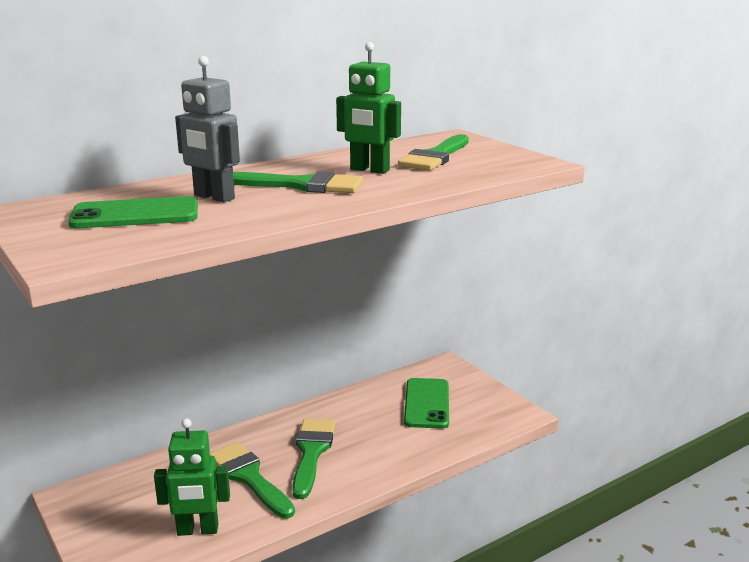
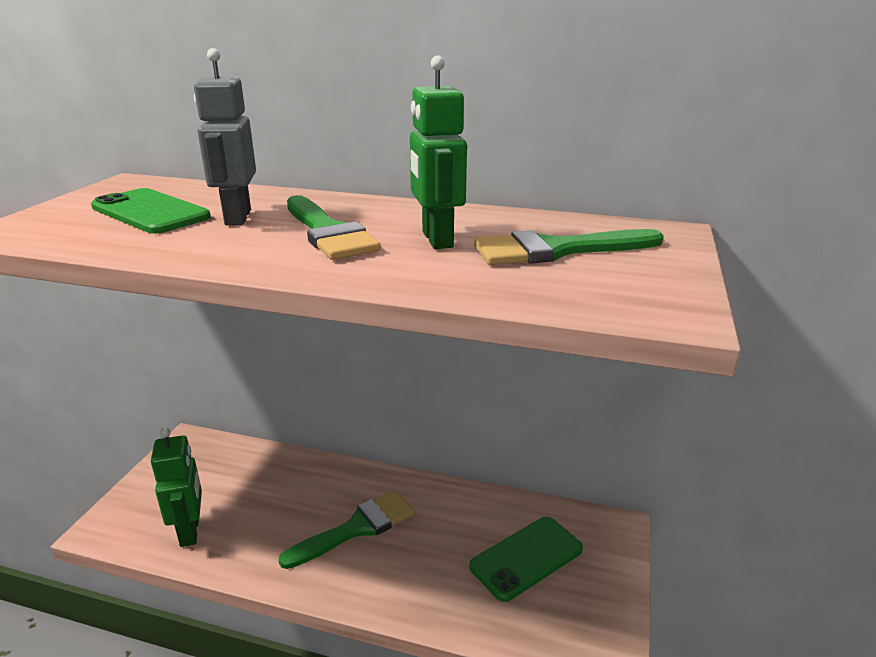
camera: 50 degrees right, 5 degrees up
(197, 530) = (190, 531): green robot -> green robot turned 150 degrees counterclockwise
(249, 477) = (285, 514): green brush -> none

